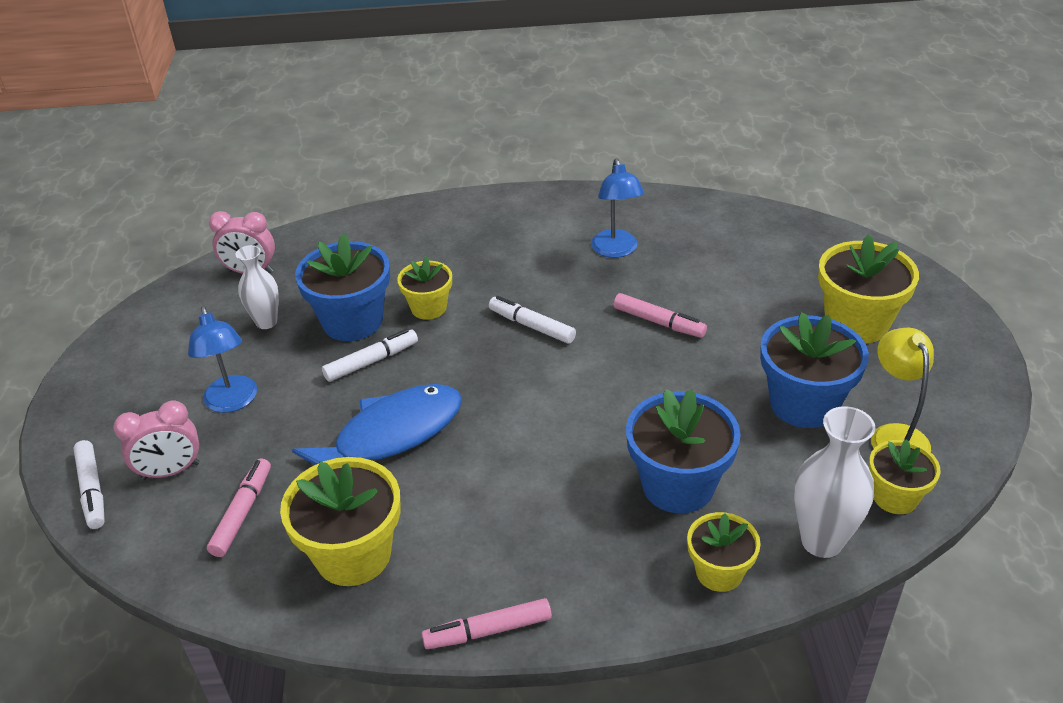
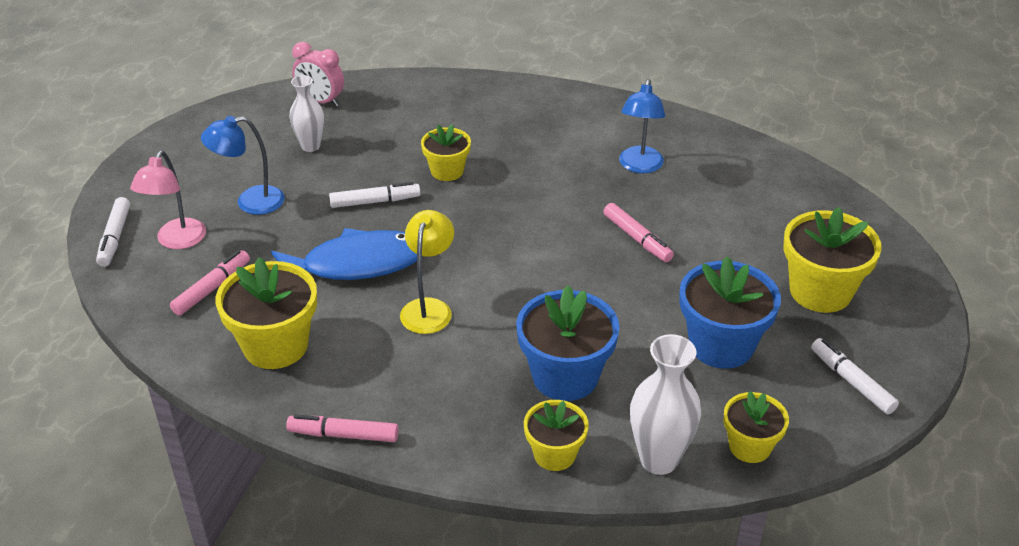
camera: 20 degrees right, 0 degrees up
(171, 471) = (177, 241): pink clock -> pink lamp
(232, 402) = (250, 202): blue lamp -> blue lamp turned 75 degrees clockwise
(352, 321) = (378, 164): blue flower pot -> none
(531, 326) = (524, 210): white marker -> white marker (851, 381)
(894, 435) = (786, 397): yellow lamp -> yellow lamp (429, 308)

